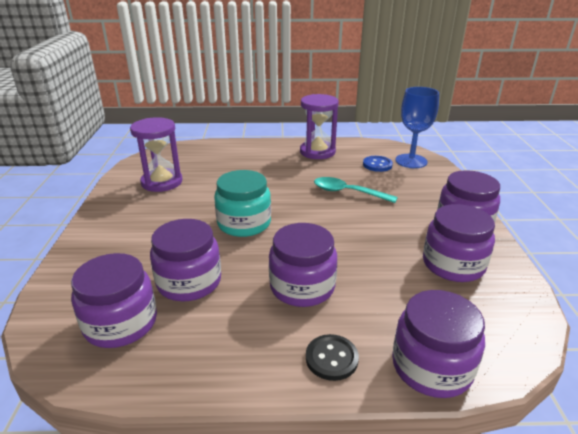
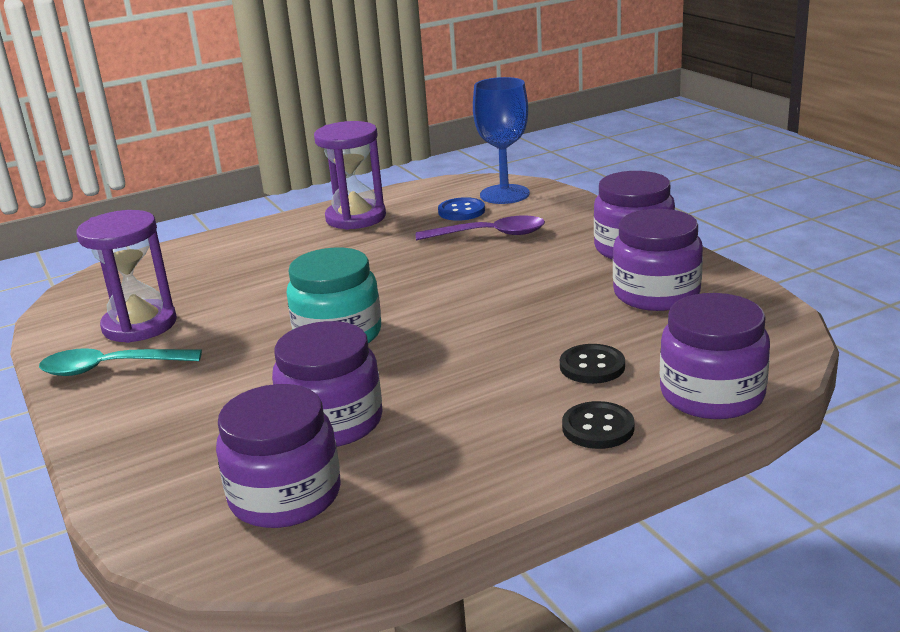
camera: 25 degrees left, 5 degrees down
(302, 287) = (494, 375): purple jar -> none
(347, 192) = (452, 256): turquoise spoon -> turquoise spoon (110, 368)
(367, 305) = (592, 366): none -> black button
(381, 185) = (490, 235): none -> purple spoon

